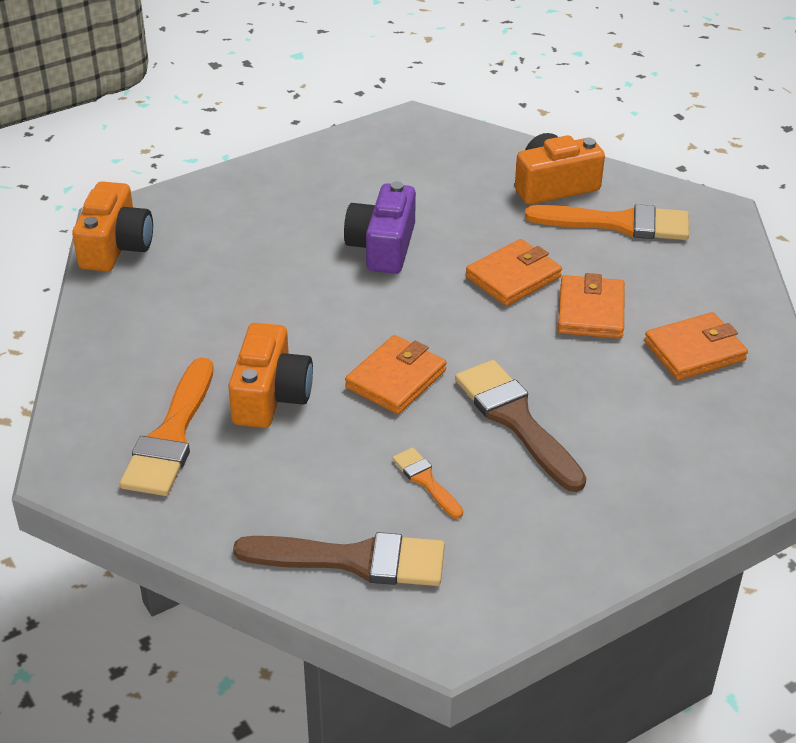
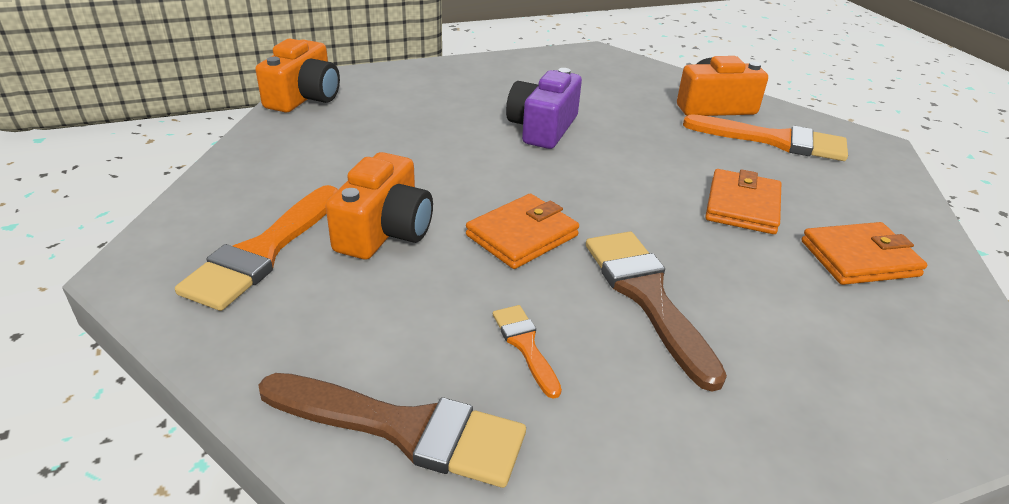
camera: 10 degrees right, 5 degrees down
(513, 277) = (664, 167): orange wallet -> none

